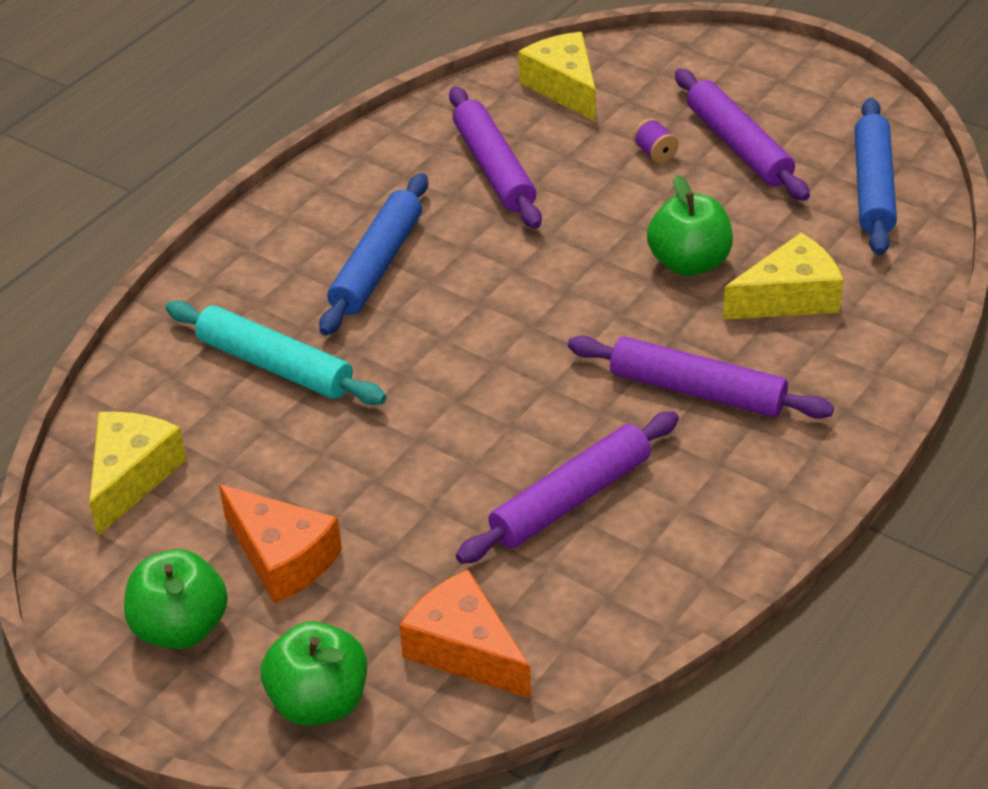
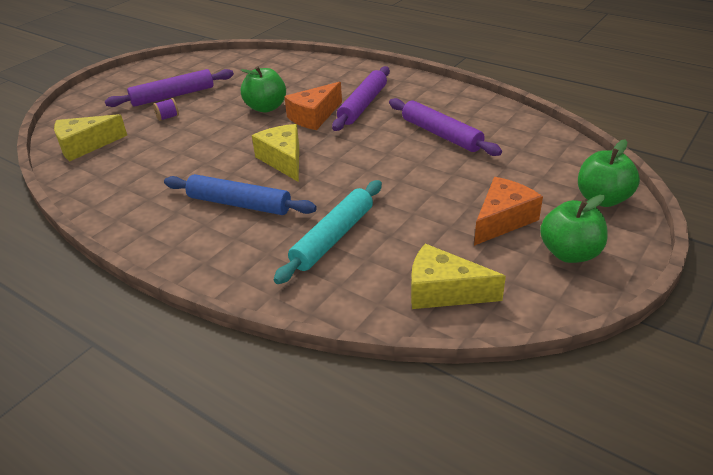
camera: 90 degrees left, 5 degrees down
(465, 650) = (550, 159): orange cheese -> orange cheese (314, 116)
(494, 169) = (157, 166): purple rolling pin -> none
(789, 298) = (298, 84): yellow cheese -> yellow cheese (283, 160)
(873, 187) = (221, 66): blue rolling pin -> none

